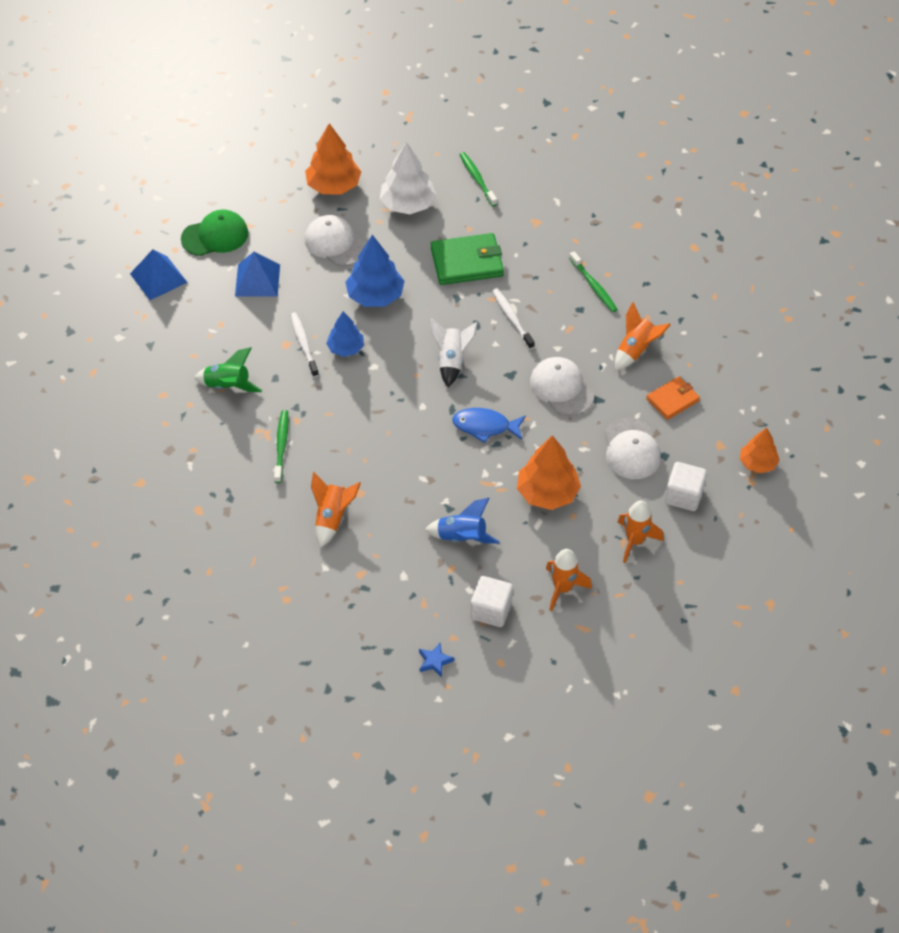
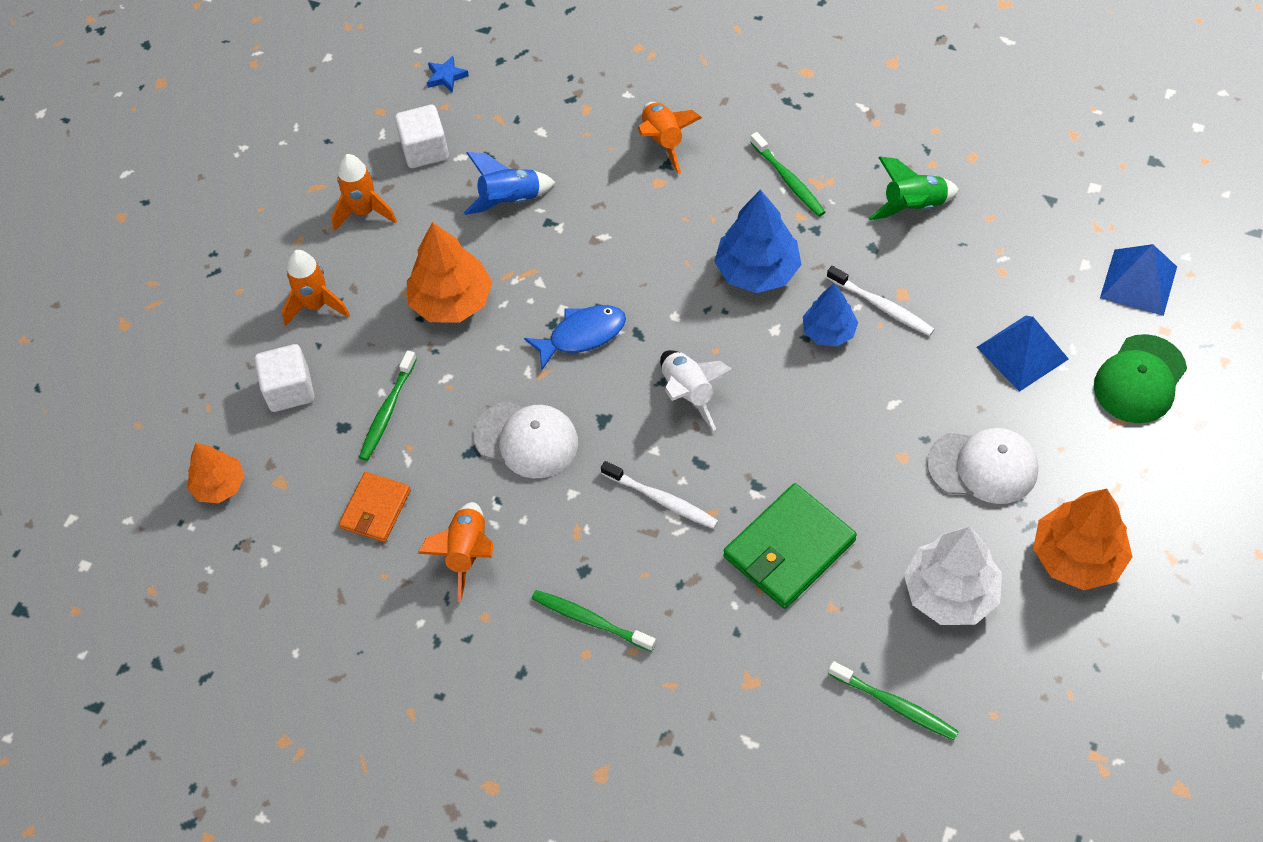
camera: 150 degrees right, 5 degrees up
(375, 296) = (860, 423): blue tree -> blue tree (757, 271)
(631, 449) = (387, 411): white cap -> green toothbrush

